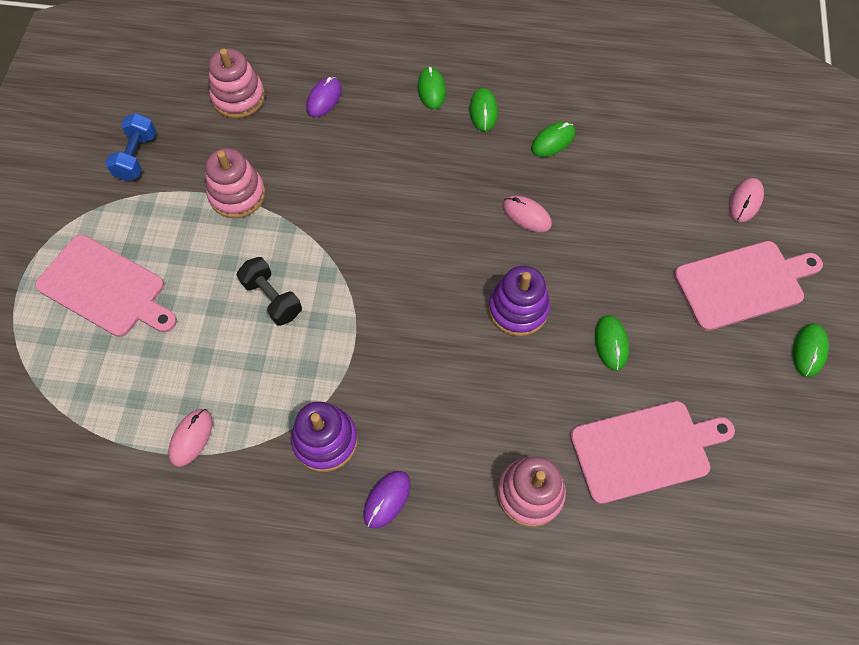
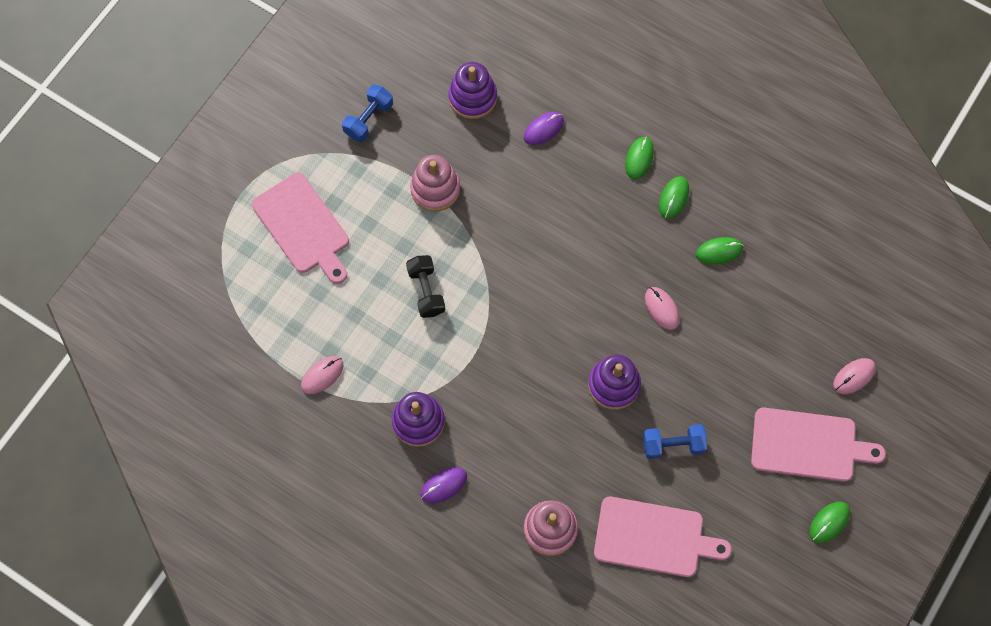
camera: 25 degrees right, 5 degrees up
(238, 97) = (472, 97): pink stacking toy -> purple stacking toy
(611, 343) = (673, 445): green mouse -> blue dumbbell

